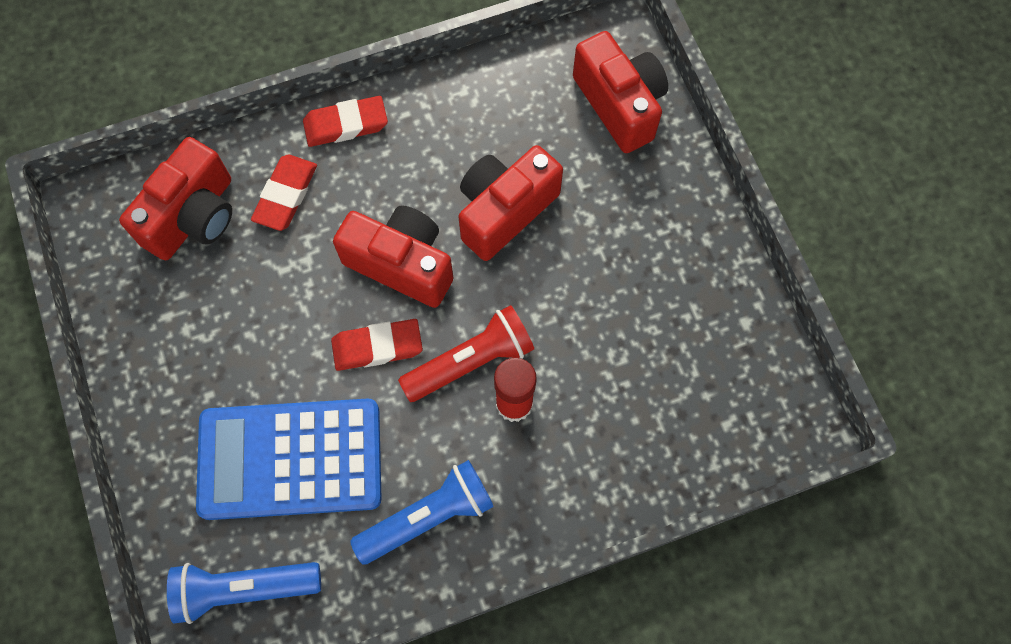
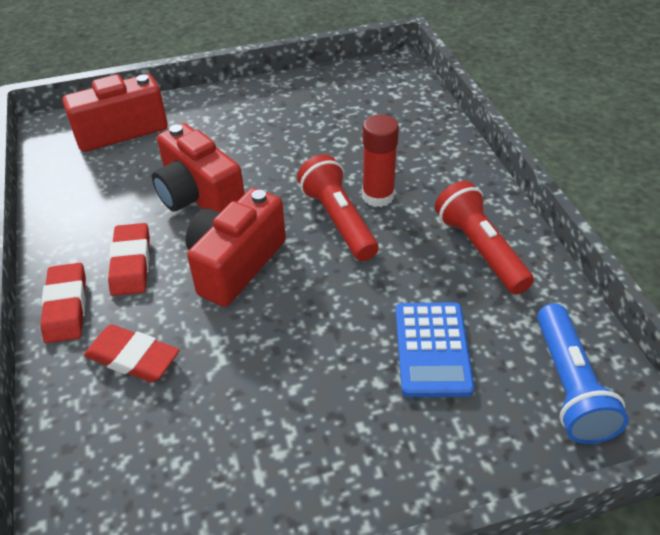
camera: 85 degrees left, 25 degrees down
(193, 216) = (133, 450): red camera -> none
(290, 459) = (432, 349): blue calculator -> blue calculator, size x0.60
(377, 347) = (318, 282): red eraser -> red eraser (131, 263)
(428, 516) = (480, 250): blue flashlight -> red flashlight

